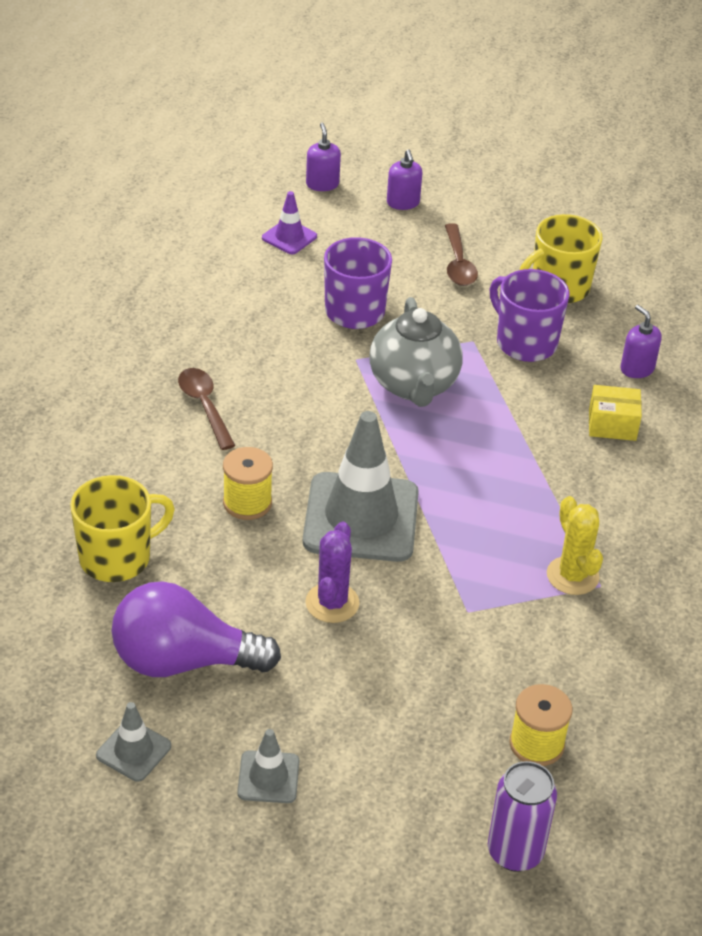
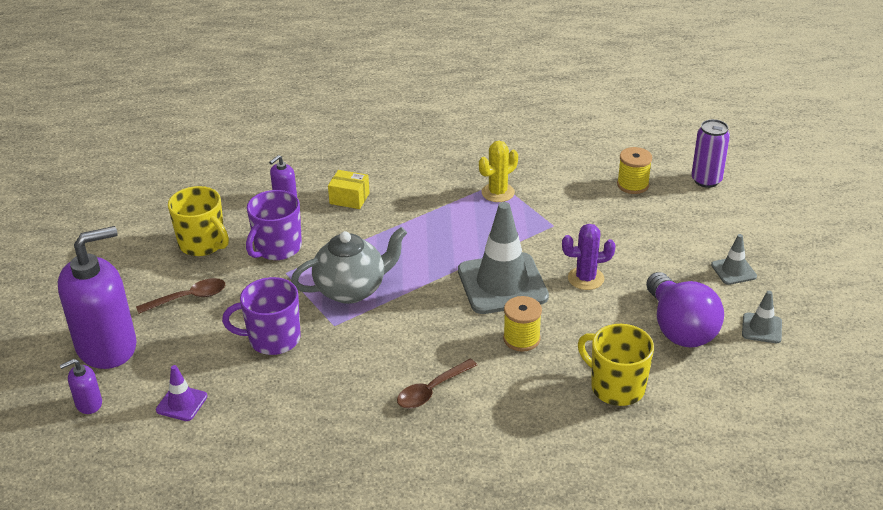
camera: 105 degrees left, 5 degrees down
(403, 203) = (107, 346): purple soap dispenser -> purple soap dispenser, size x2.37
(612, 425) = (349, 198): yellow box -> yellow box turned 60 degrees counterclockwise

